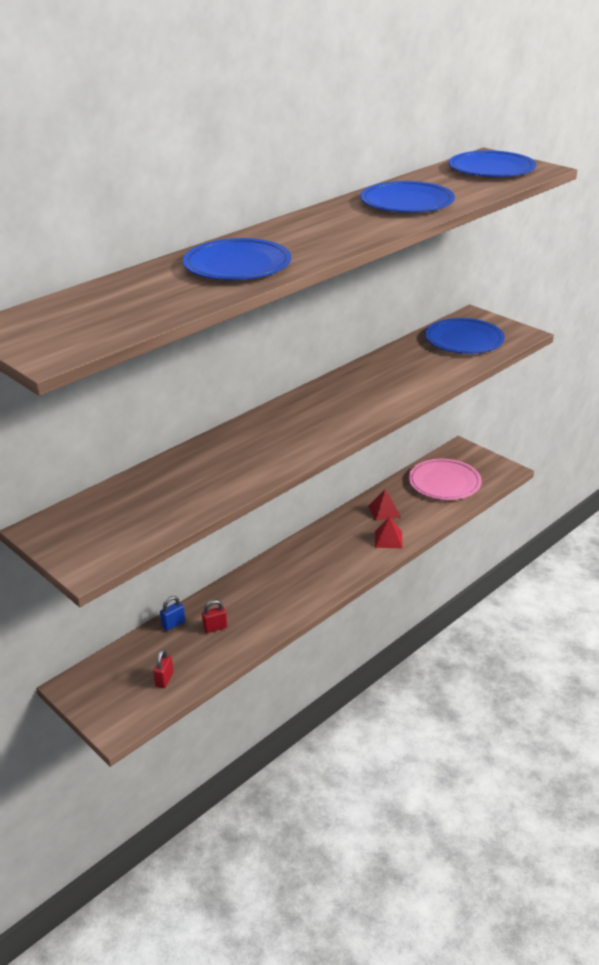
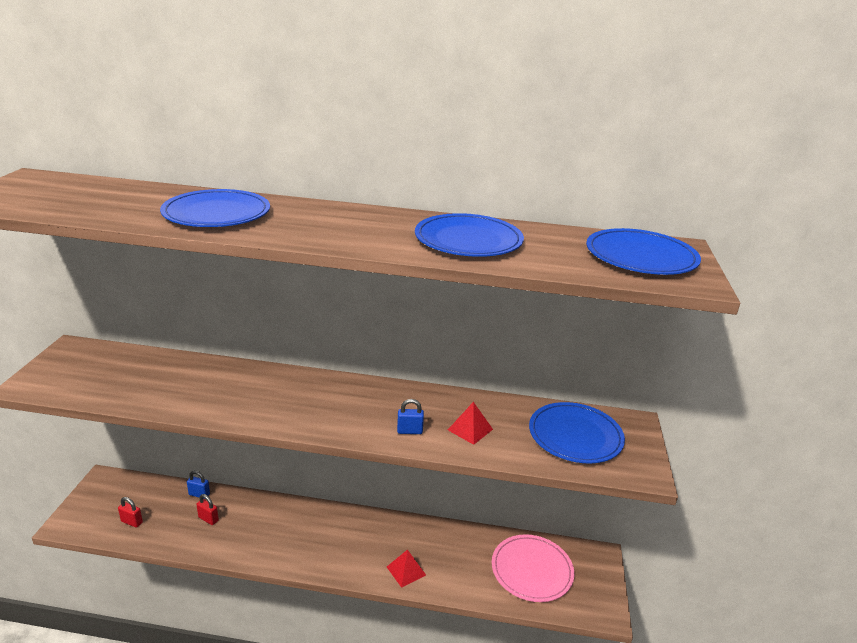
camera: 50 degrees right, 5 degrees down
(164, 679) = (132, 522): red padlock -> red padlock turned 45 degrees clockwise
(384, 511) = (445, 547): red pyramid -> red pyramid (470, 429)
(391, 396) = (409, 431): none -> blue padlock

